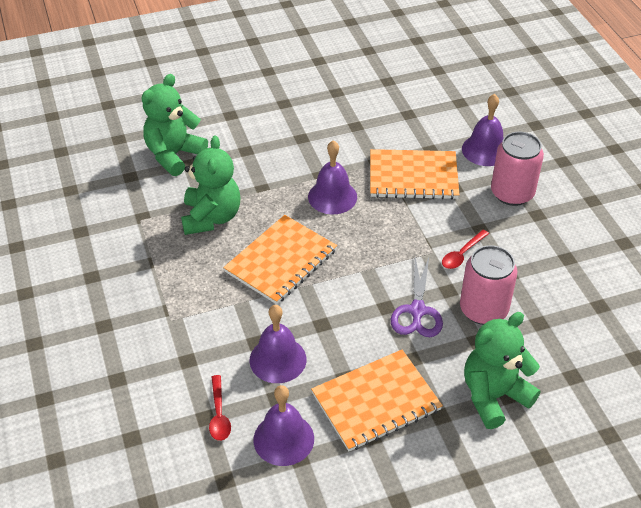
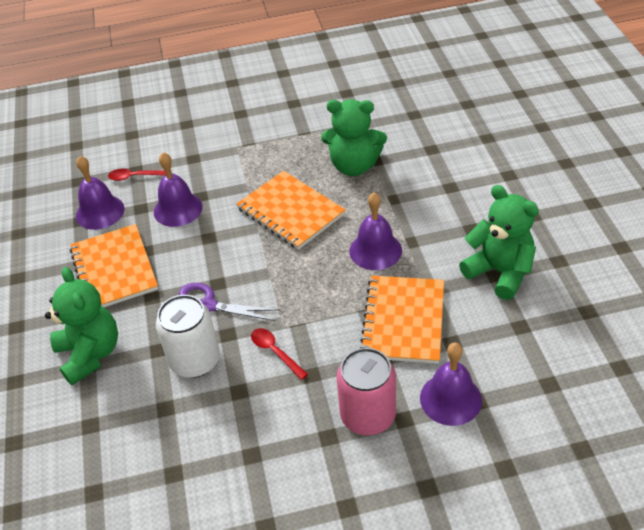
camera: 100 degrees right, 0 degrees up
(174, 155) = (443, 139): green teddy bear -> green teddy bear (499, 272)
(483, 309) = (195, 360): pink can -> white can

